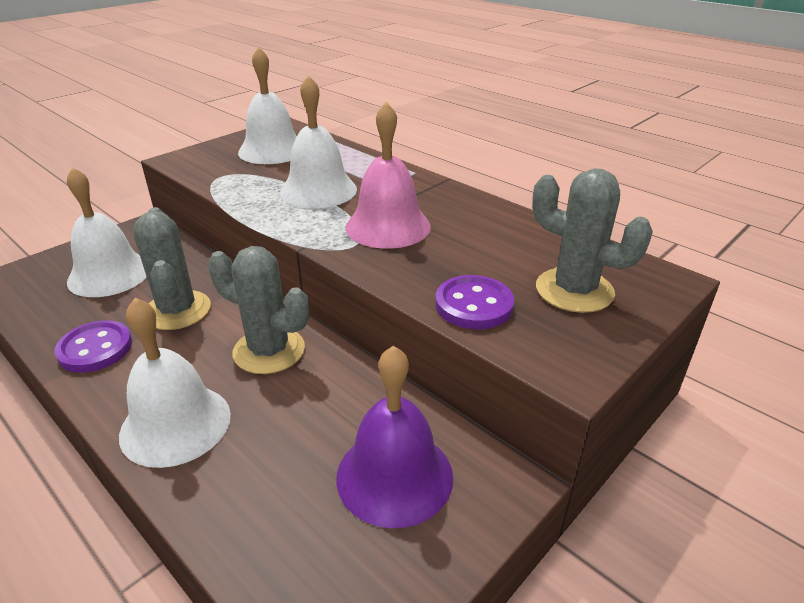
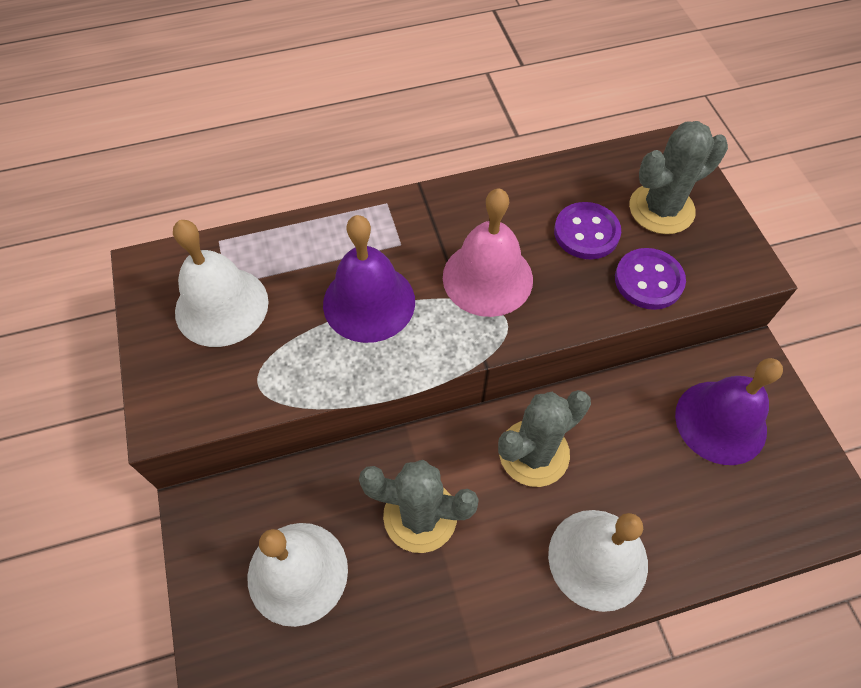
camera: 60 degrees left, 25 degrees up
(95, 349) = (446, 611): purple button -> purple button (586, 232)
(318, 190) = (369, 302): white bell -> purple bell

